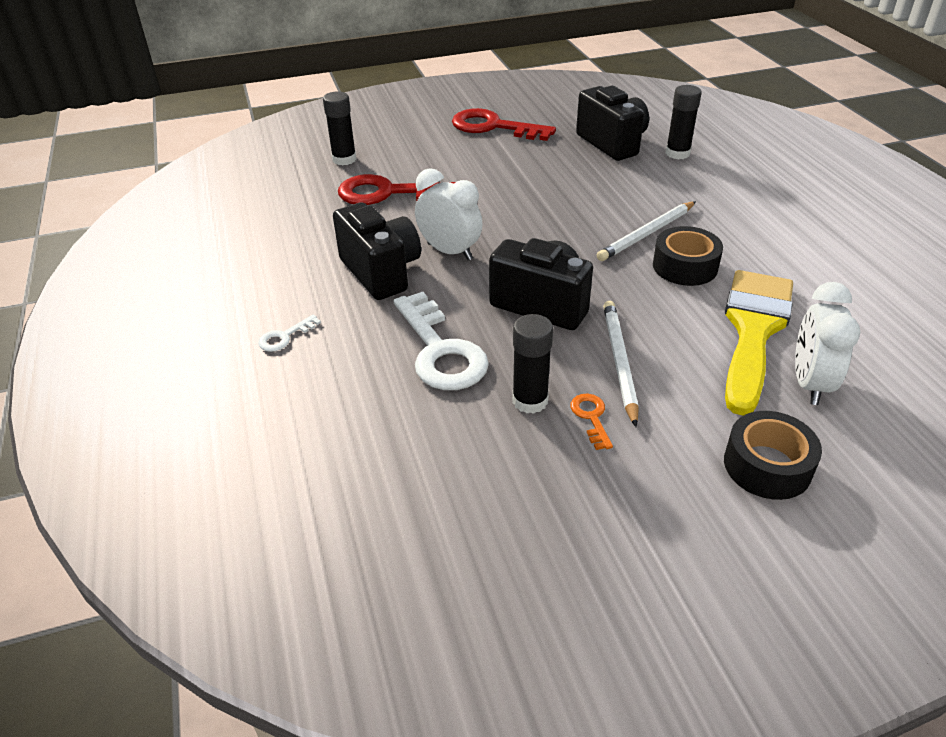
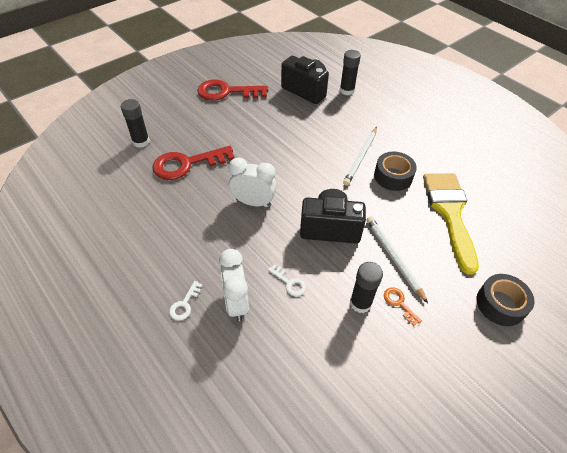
camera: 25 degrees left, 10 degrees up
(381, 272) = (219, 231): black camera -> none
(440, 350) = (289, 283): white key -> white key, size x0.44
(810, 383) = (493, 241): white clock -> white clock (236, 302)

